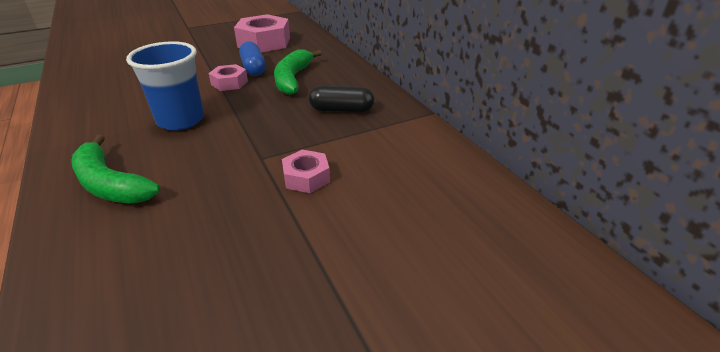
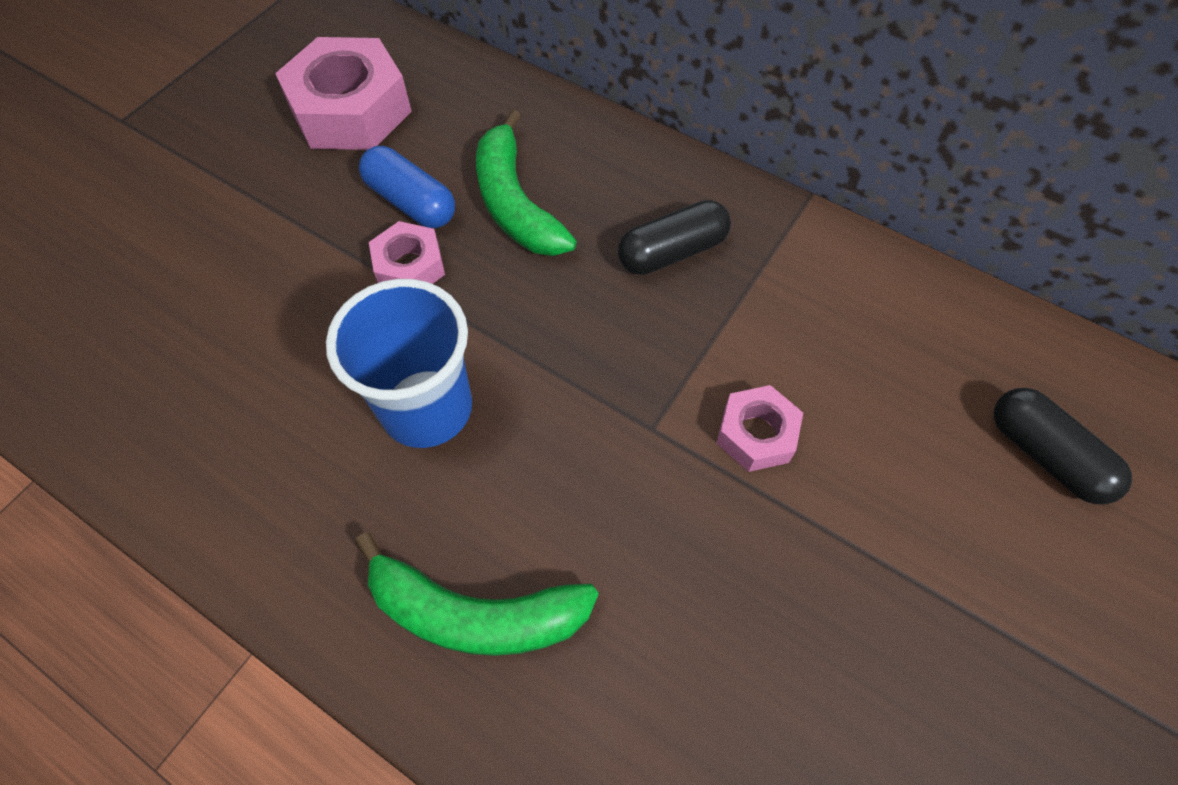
camera: 30 degrees left, 25 degrees up
(464, 248) = (1045, 455): none -> black capsule

